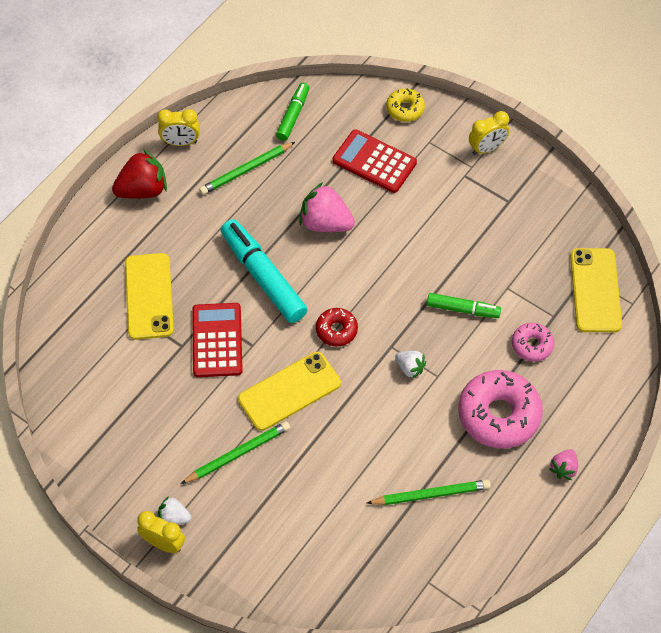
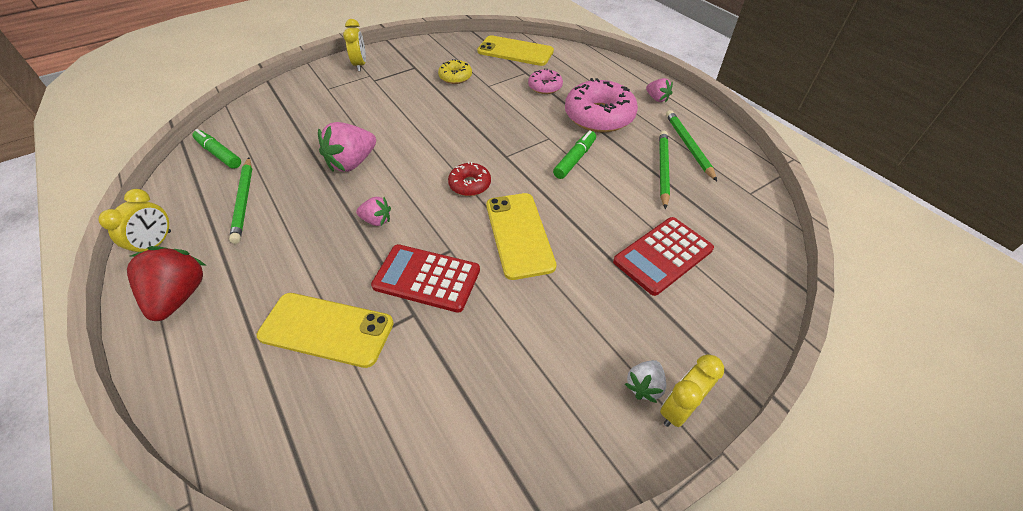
camera: 70 degrees left, 10 degrees down
(238, 454) = (576, 297): green pencil -> green pencil (688, 146)
(263, 277) = (376, 220): turquoise marker -> pink strawberry
(374, 162) = (317, 119): red calculator -> red calculator (663, 255)
(405, 109) = (284, 92): yellow donut -> yellow donut (455, 77)
(410, 368) = (533, 150): white strawberry -> none
(462, 309) = (494, 110): green marker -> green marker (574, 159)

